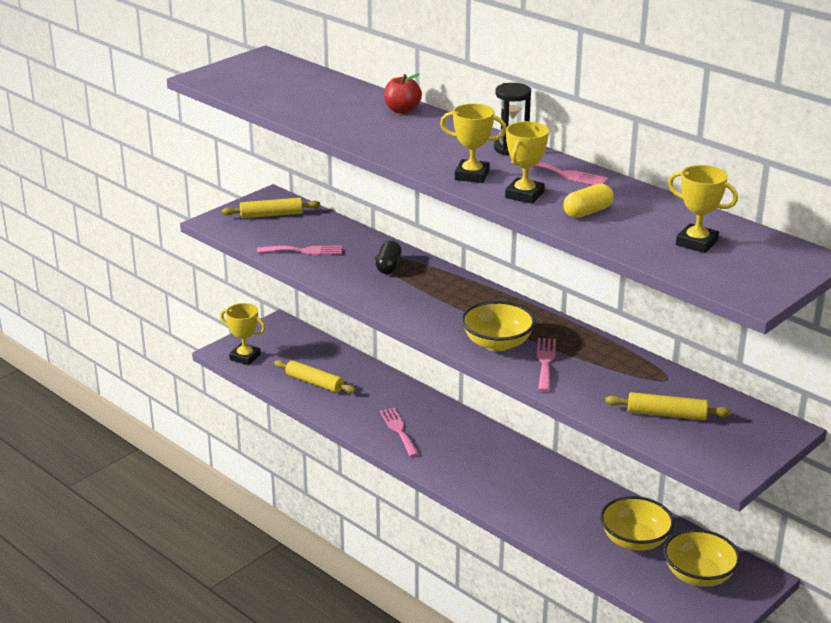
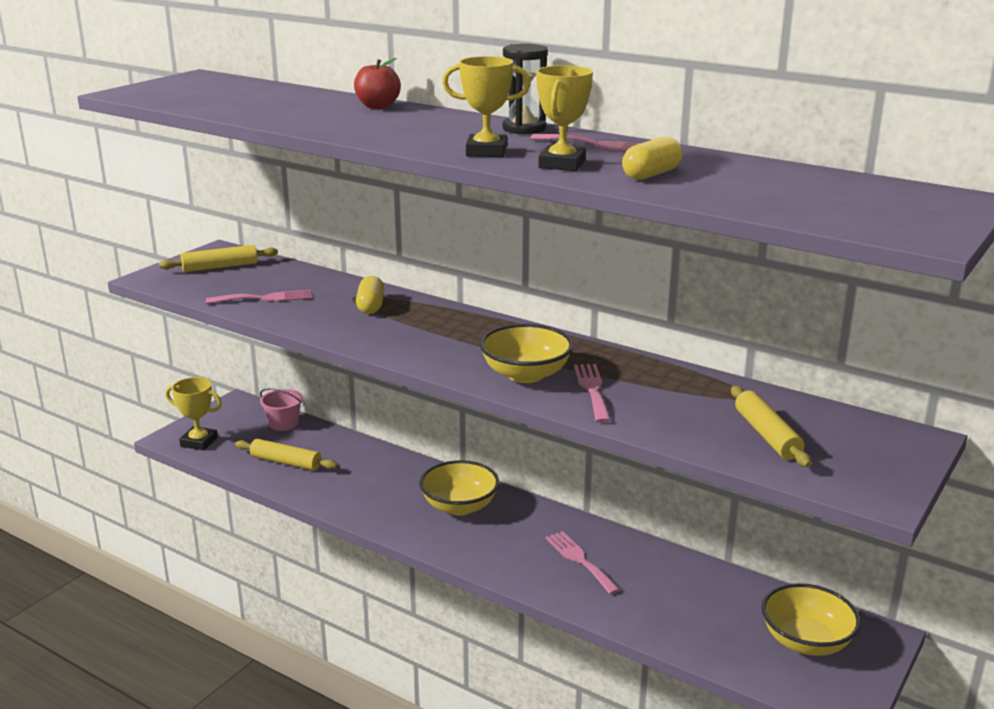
camera: 10 degrees left, 5 degrees down
(316, 346) = (283, 423): none -> pink bucket
(388, 266) = (370, 306): black capsule -> yellow capsule
(398, 430) = (396, 506): pink fork -> pink fork (579, 560)
(635, 540) = (714, 606): yellow bowl -> yellow bowl (459, 506)
(666, 414) = (766, 435): yellow rolling pin -> yellow rolling pin turned 75 degrees clockwise
(696, 243) = (809, 193): yellow trophy -> none

